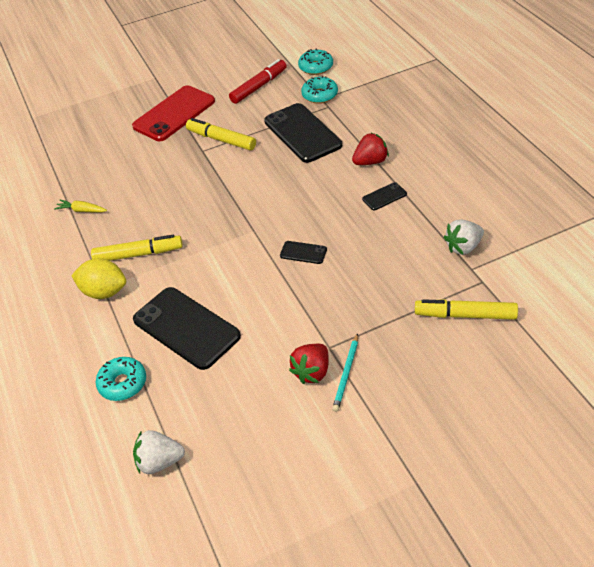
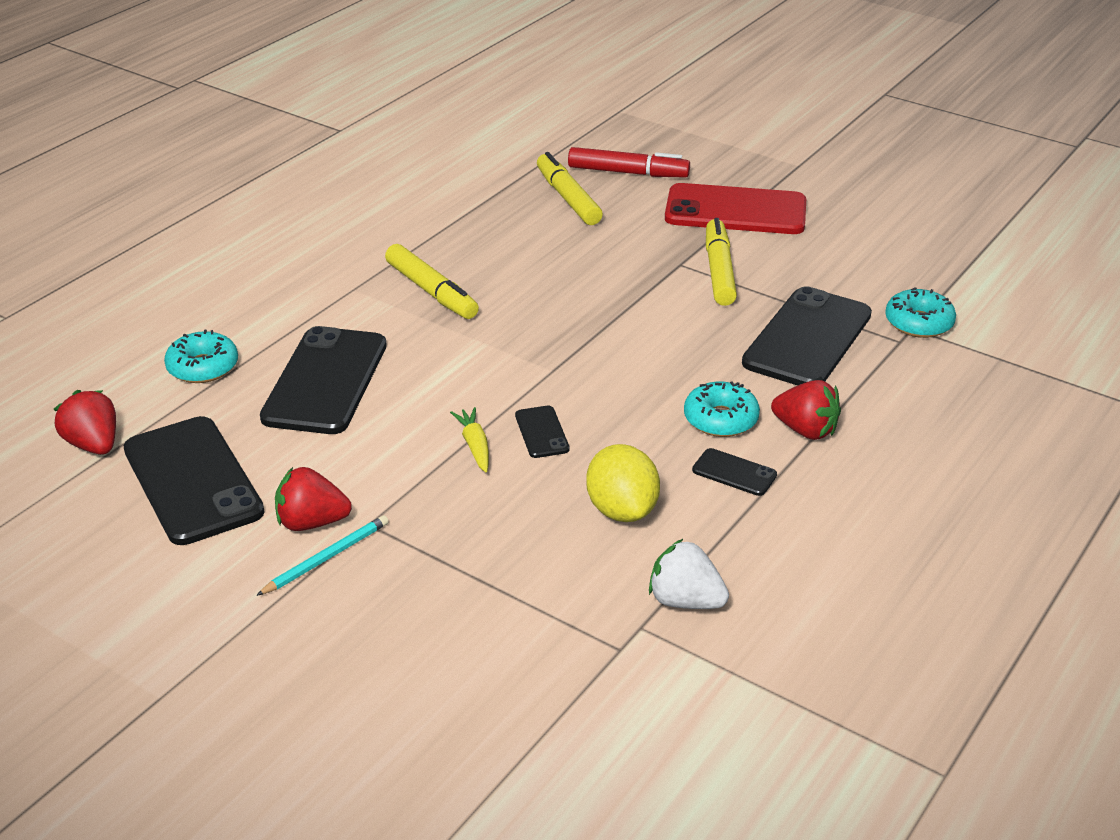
camera: 55 degrees right, 10 degrees down
(82, 210) = (477, 217): yellow carrot -> yellow carrot (475, 446)
(104, 292) = (346, 292): yellow lemon -> yellow lemon (622, 510)
(159, 462) = (94, 444): white strawberry -> red strawberry
(234, 418) = (192, 481): none -> black phone
(259, 86) = (876, 259): red marker -> red marker (628, 172)
(316, 67) = (986, 294): turquoise donut -> turquoise donut (720, 419)
(346, 374) = (326, 558): turquoise pencil -> turquoise pencil turned 150 degrees clockwise
(465, 315) = (527, 650): yellow marker -> yellow marker (568, 198)

